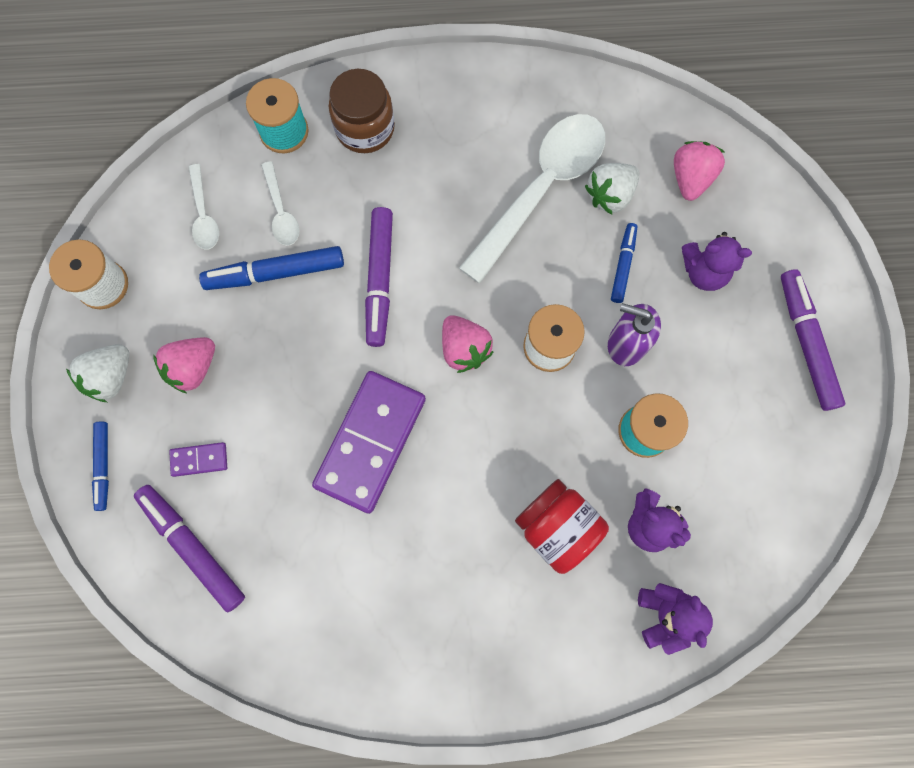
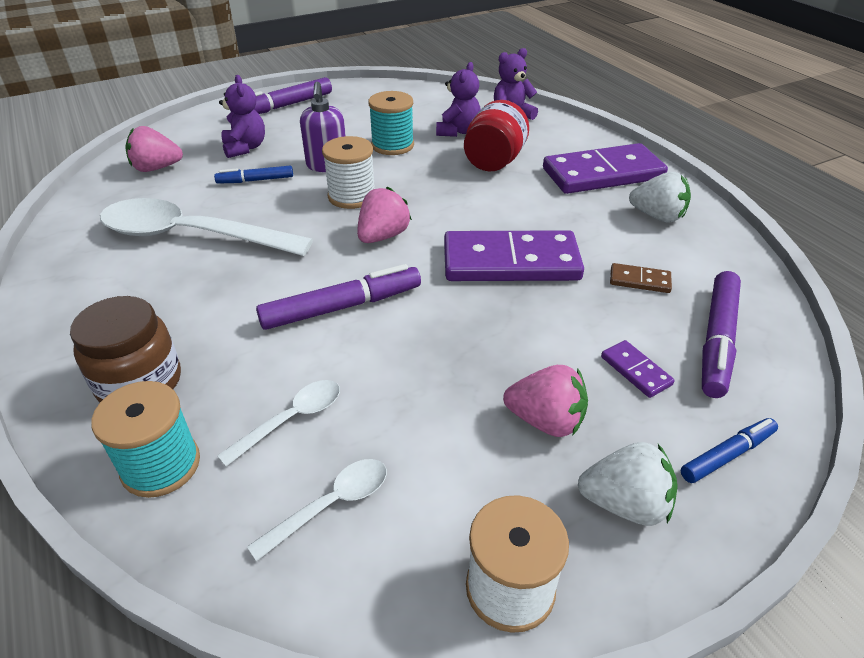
camera: 115 degrees left, 35 degrees down
(275, 273) = (379, 393): blue marker -> none
(289, 539) = (639, 280): none -> brown domino
(475, 635) = (603, 174): none -> purple domino
(609, 195) = (186, 200): white strawberry -> white strawberry (657, 216)

